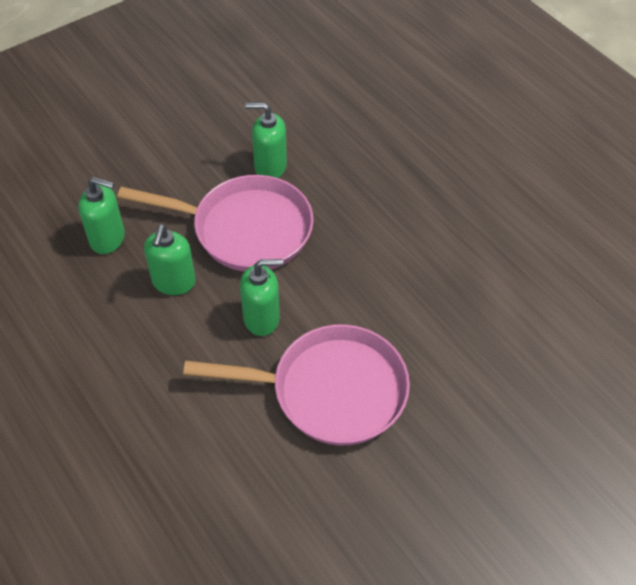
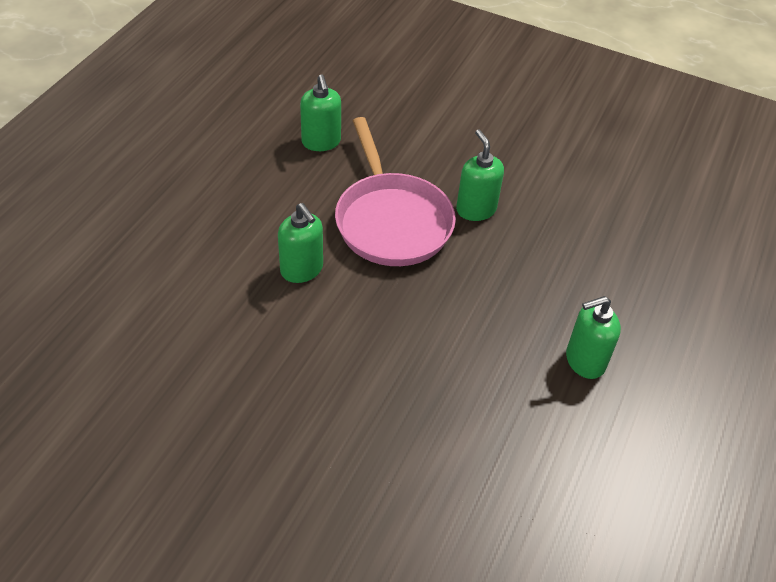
camera: 60 degrees right, 5 degrees down
(174, 282) = (303, 198): green soap dispenser -> green soap dispenser (584, 361)
(329, 390) = (252, 347): pink pan -> none

